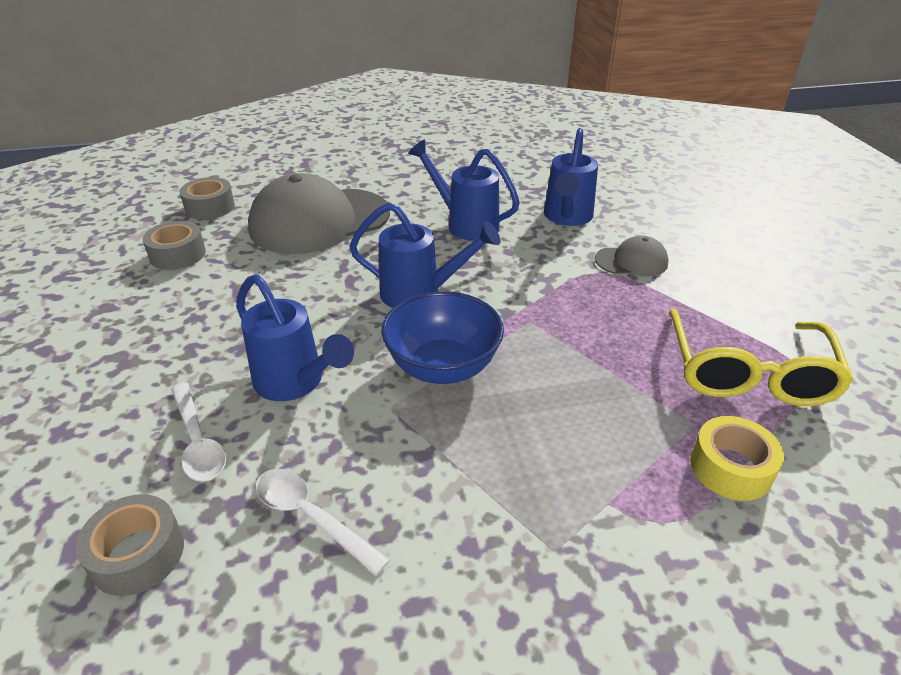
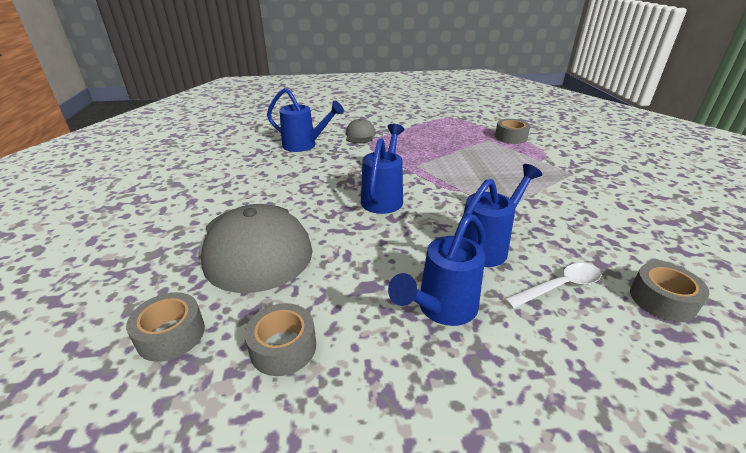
camera: 85 degrees left, 5 degrees down
(311, 517) = (593, 235): white spoon -> none
(443, 367) = (460, 193): blue bowl -> none
(465, 224) = (295, 178): blue watering can -> blue watering can (441, 309)
(731, 468) = (510, 137): yellow tape -> grey tape
(748, 373) = (452, 126): yellow glasses -> none

